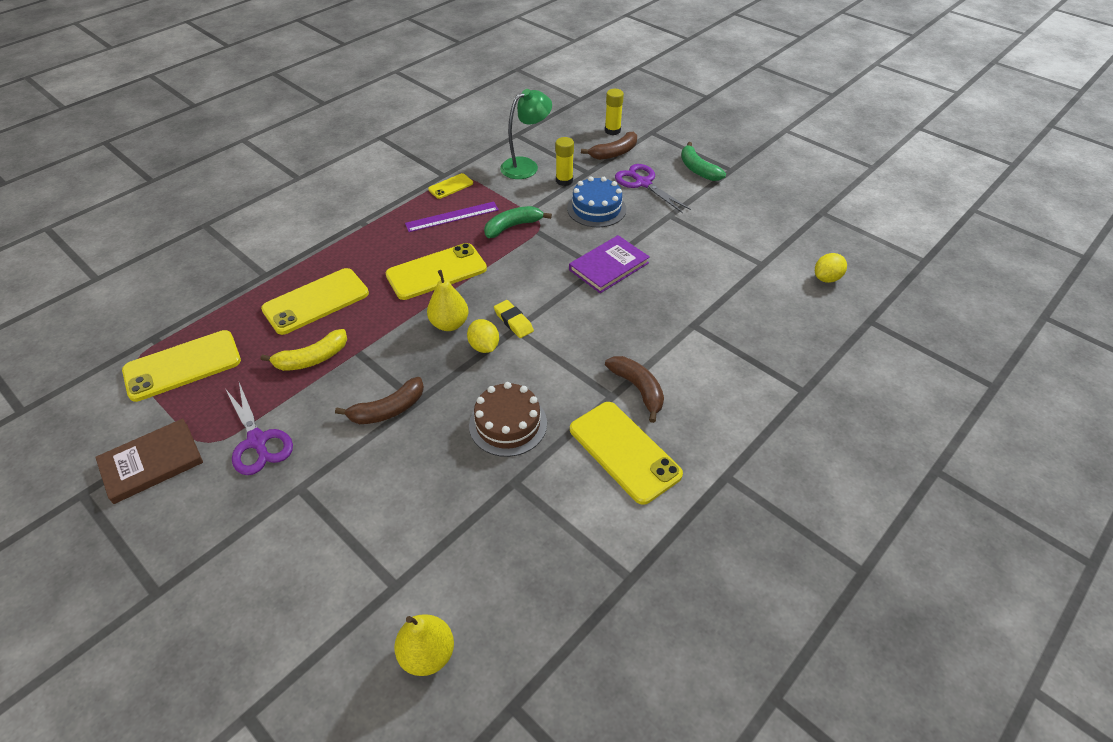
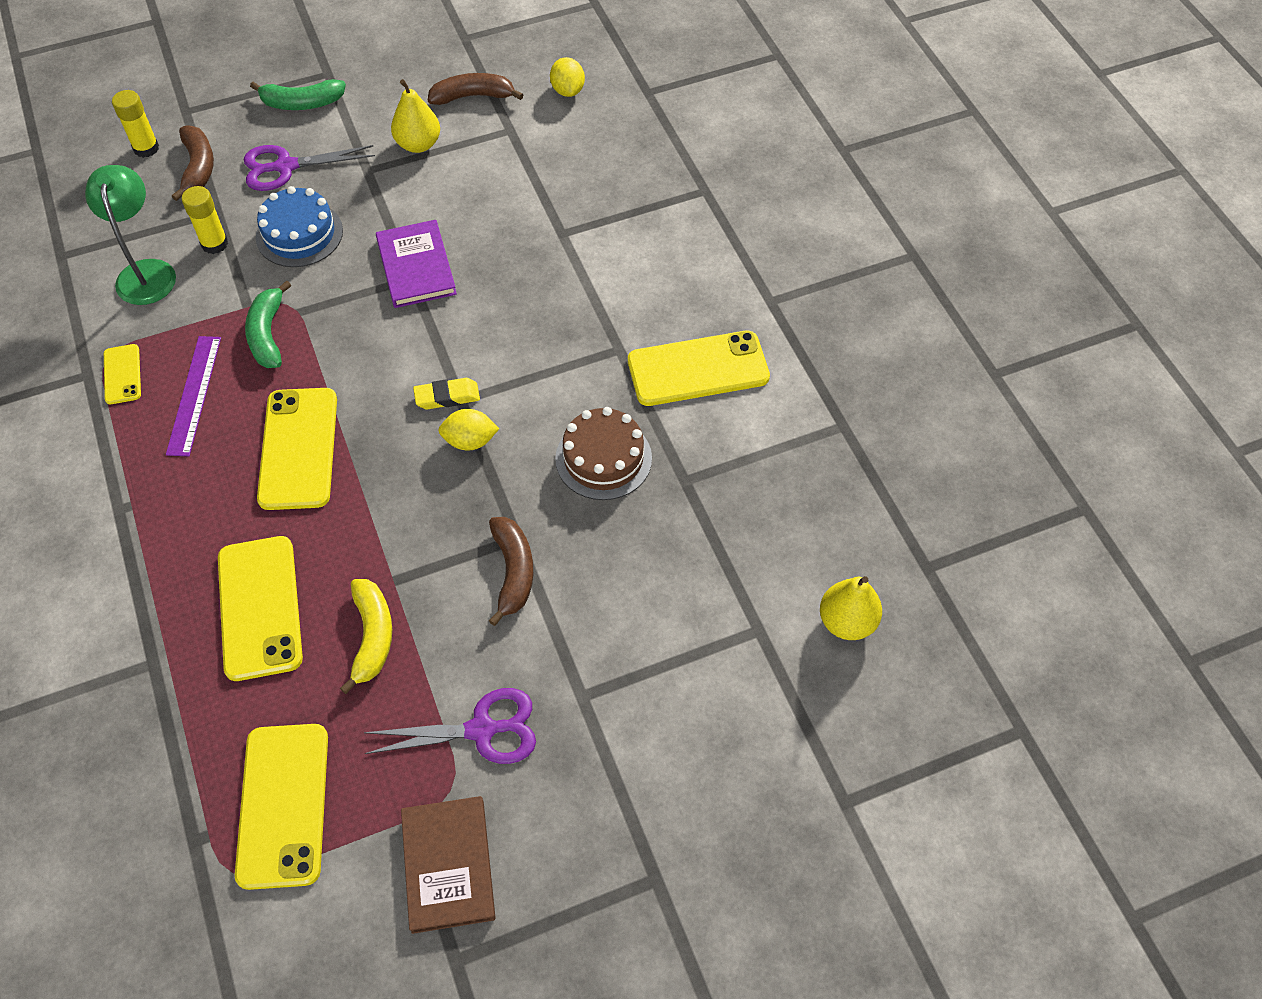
camera: 65 degrees left, 10 degrees up
(449, 324) = (407, 464): yellow pear -> yellow pear (418, 144)
(638, 389) = (623, 322): brown banana -> brown banana (473, 96)

